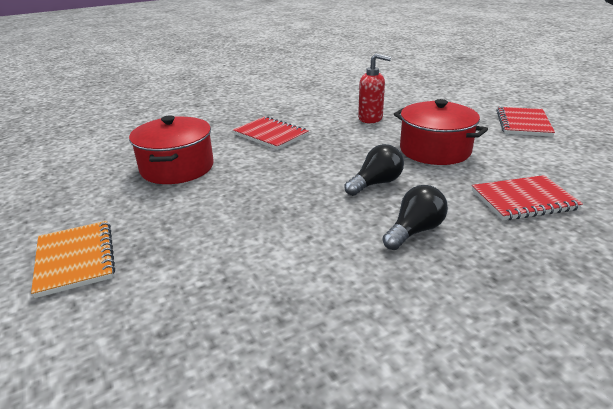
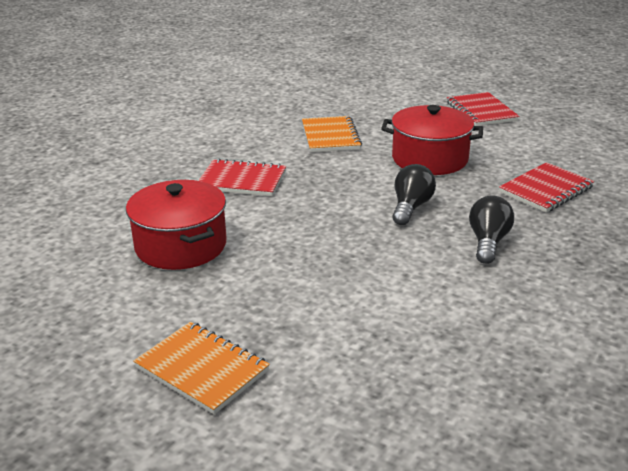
camera: 30 degrees left, 0 degrees up
(370, 118) = (330, 136): red soap dispenser -> orange notebook

